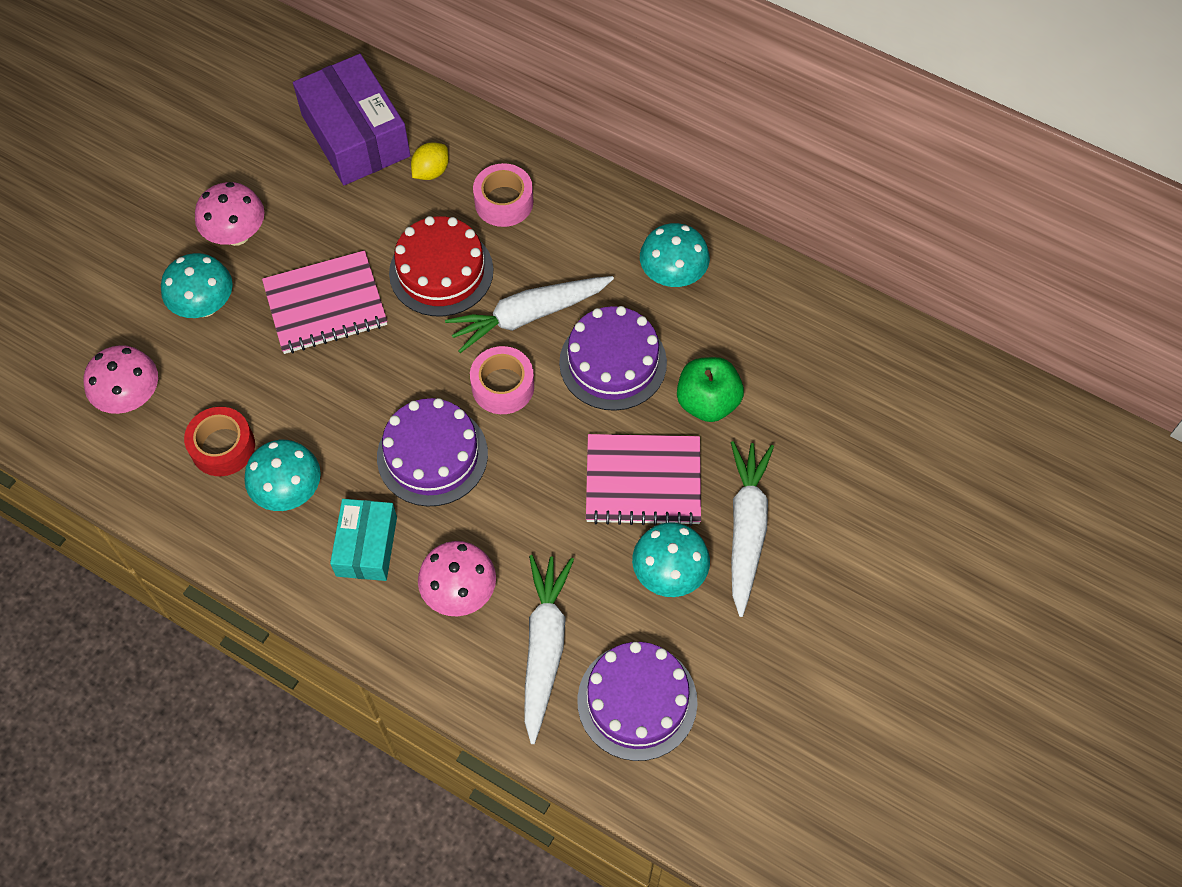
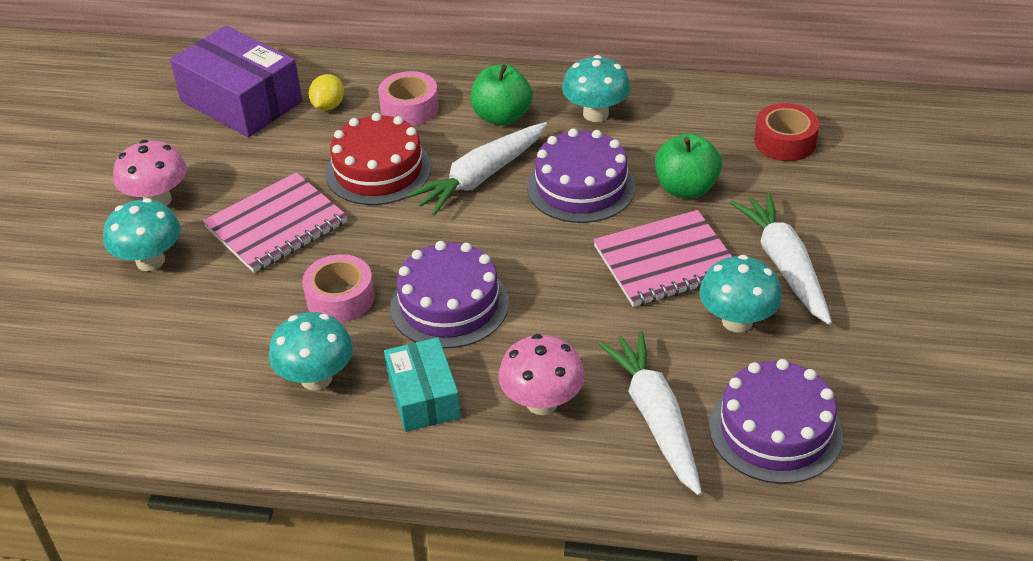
camera: 20 degrees left, 20 degrees down
(131, 397) = (104, 355): pink mushroom -> none
(223, 447) = (225, 365): red tape -> red tape (785, 142)
(503, 386) = (487, 233): pink tape -> pink tape (340, 298)
(583, 246) = (502, 117): none -> green apple

